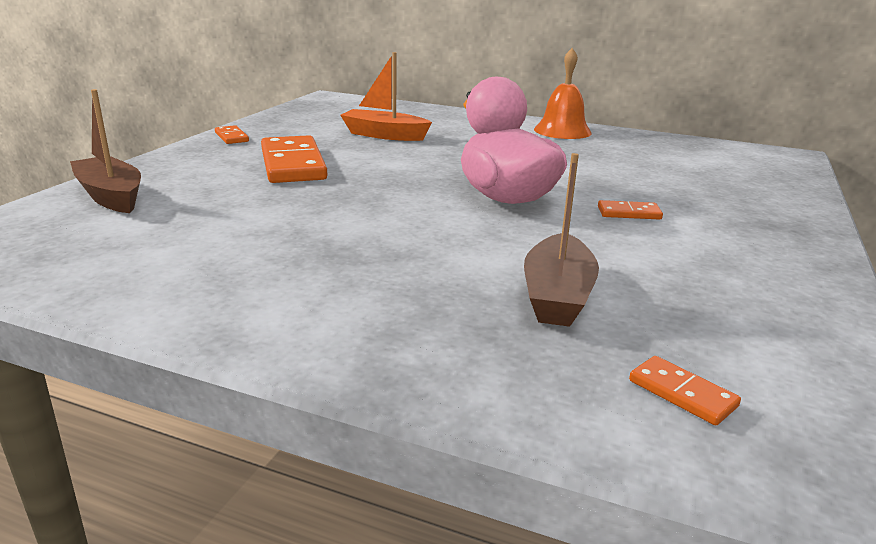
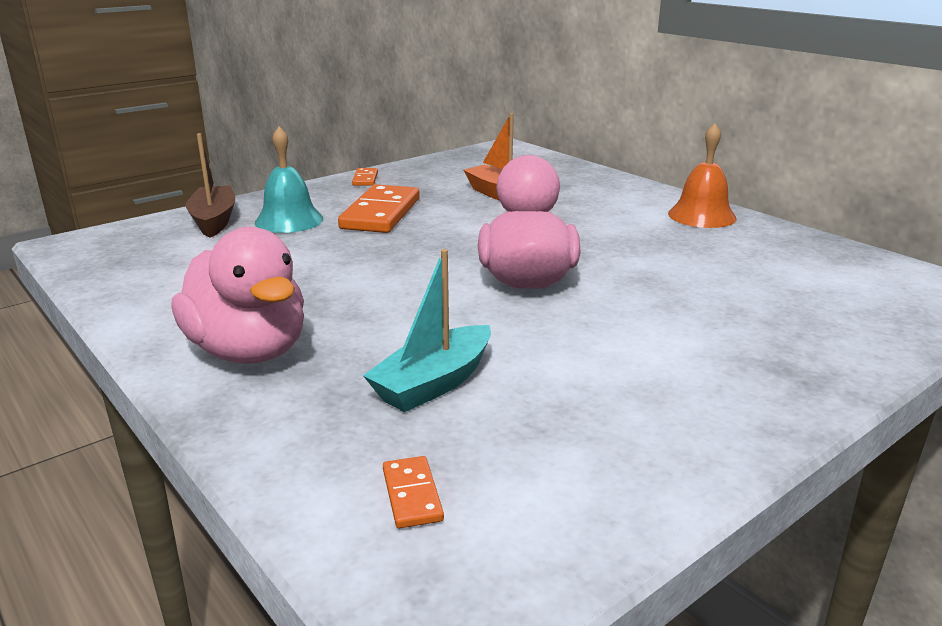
camera: 30 degrees right, 0 degrees up
(202, 183) = (289, 220): none -> turquoise bell
(340, 311) = (249, 351): none -> pink duck
(557, 296) = (433, 383): brown boat -> turquoise boat
(629, 213) = (631, 321): orange domino -> none

